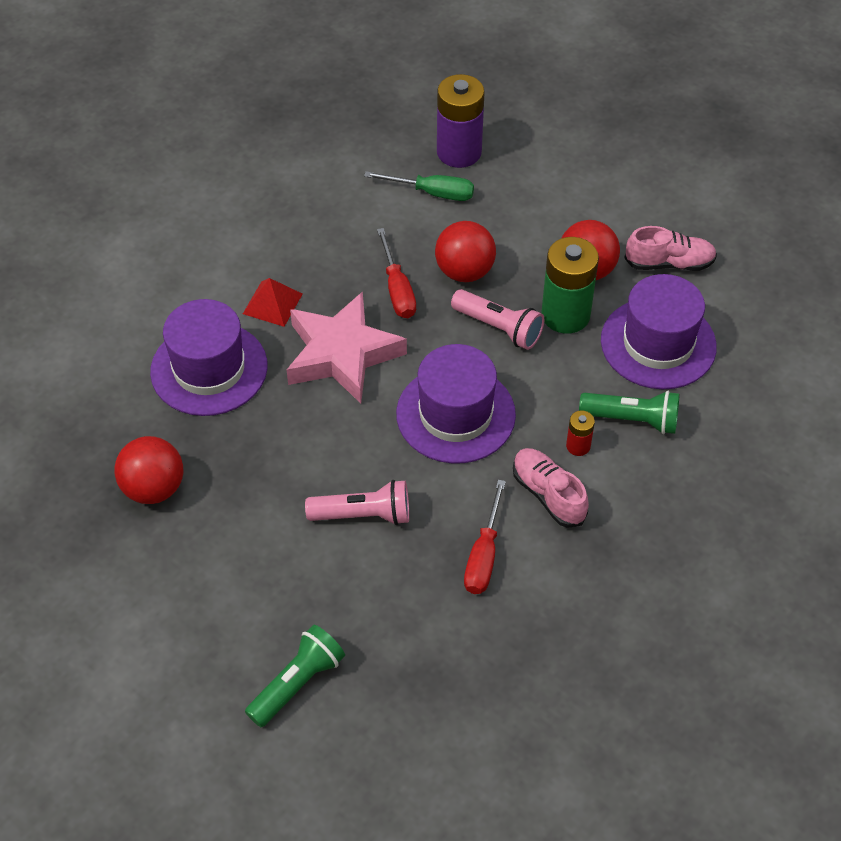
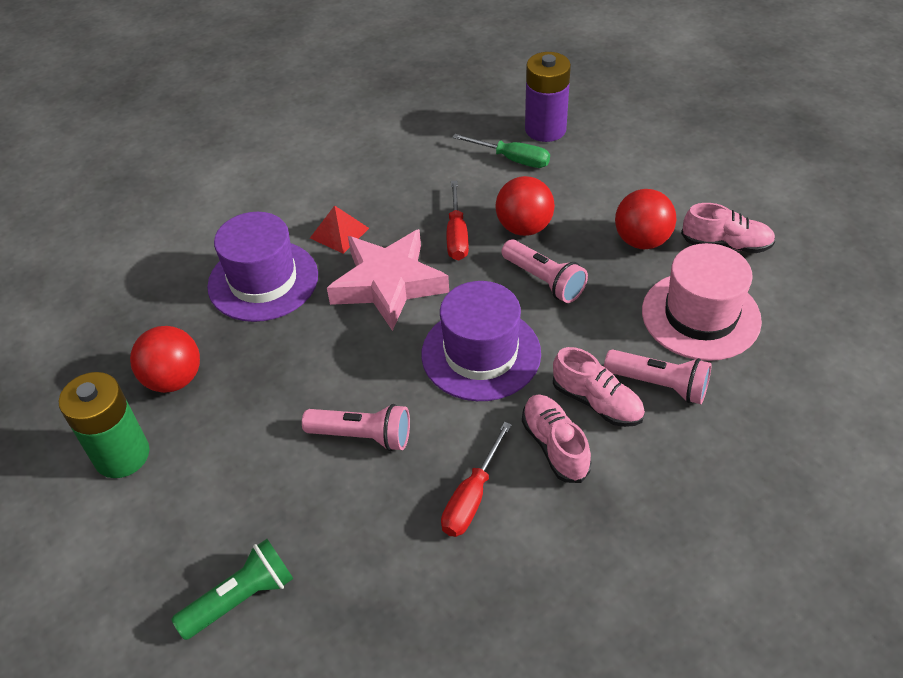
camera: 15 degrees right, 5 degrees down
(565, 315) = (612, 277): green battery -> green battery (122, 455)
(578, 446) = (597, 402): red battery -> pink shoe
(632, 420) = (659, 385): green flashlight -> pink flashlight
(658, 343) = (700, 315): purple hat -> pink hat

